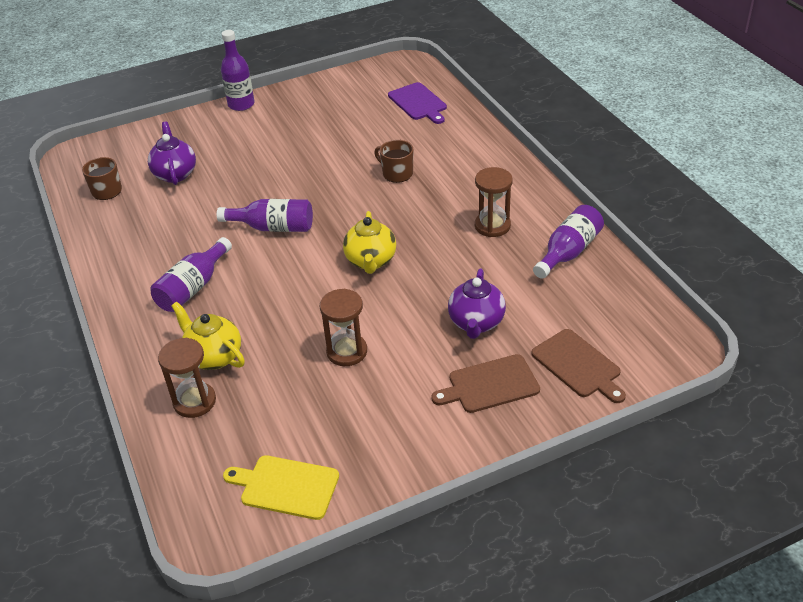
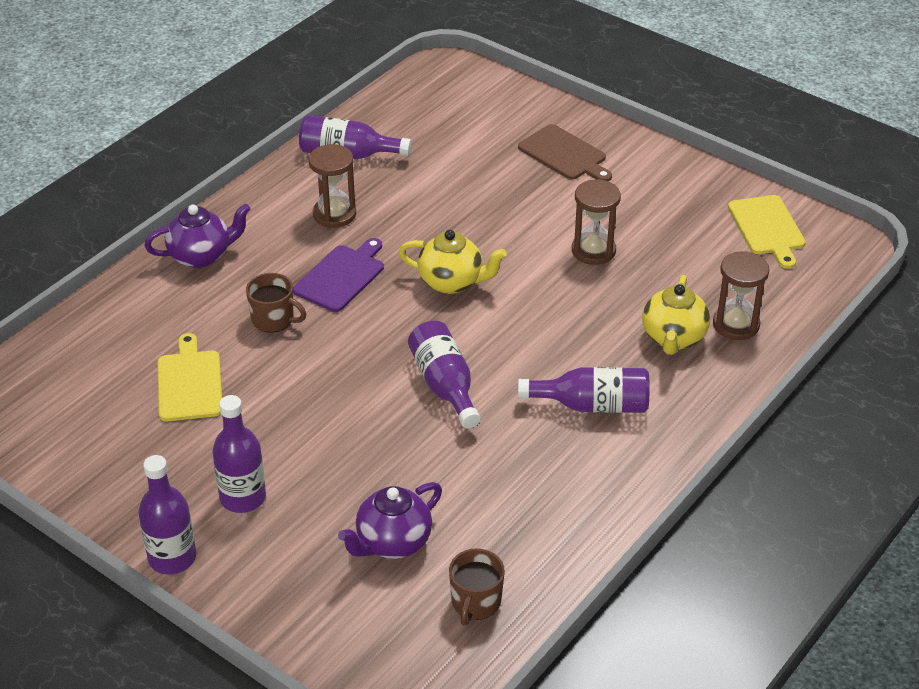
camera: 120 degrees left, 0 degrees up
(259, 132) = (243, 497): none -> purple bottle
(366, 132) = (190, 383): none -> yellow cutting board
(371, 261) = (452, 282): yellow teapot -> yellow teapot turned 45 degrees clockwise
(397, 173) = (274, 319): brown mug -> brown mug turned 75 degrees counterclockwise
(418, 103) = (90, 357): purple cutting board -> purple cutting board (341, 276)
(476, 323) = (493, 183): purple teapot -> purple teapot (201, 256)
(578, 365) = (503, 114): brown cutting board -> none

